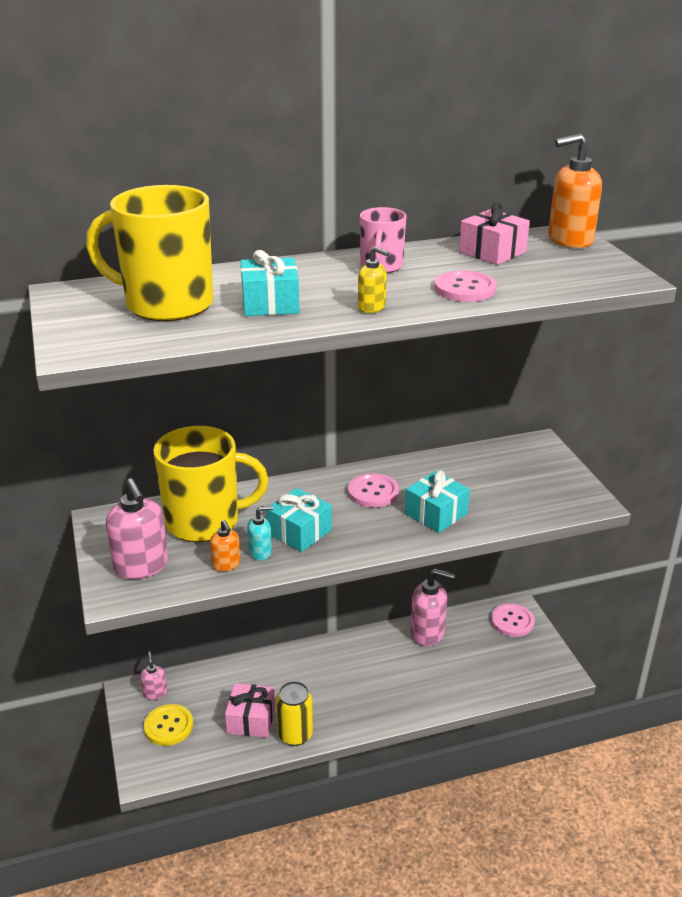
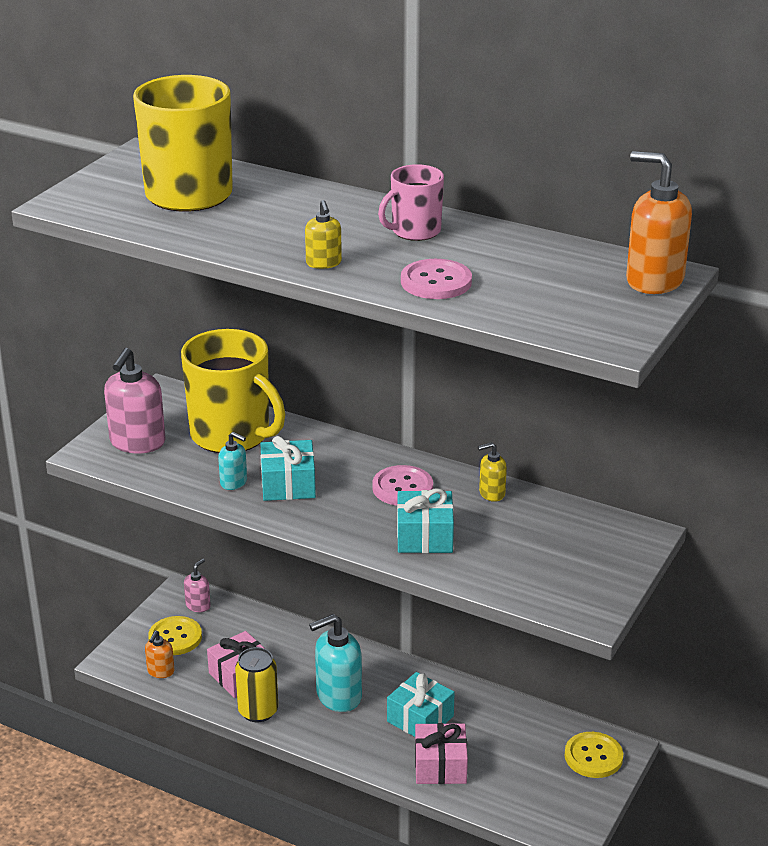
camera: 45 degrees right, 0 degrees up
(226, 564) = (195, 477): orange soap dispenser -> orange soap dispenser (160, 671)
(270, 303) = (257, 225): turquoise gift -> turquoise gift (420, 719)
(331, 687) = (338, 696): none -> turquoise soap dispenser
(428, 466) = (491, 493): none -> yellow soap dispenser
(428, 633) = (492, 710): pink soap dispenser -> none
(492, 252) = (545, 260): pink gift -> pink gift (440, 766)
(512, 621) = (593, 756): pink button -> yellow button

